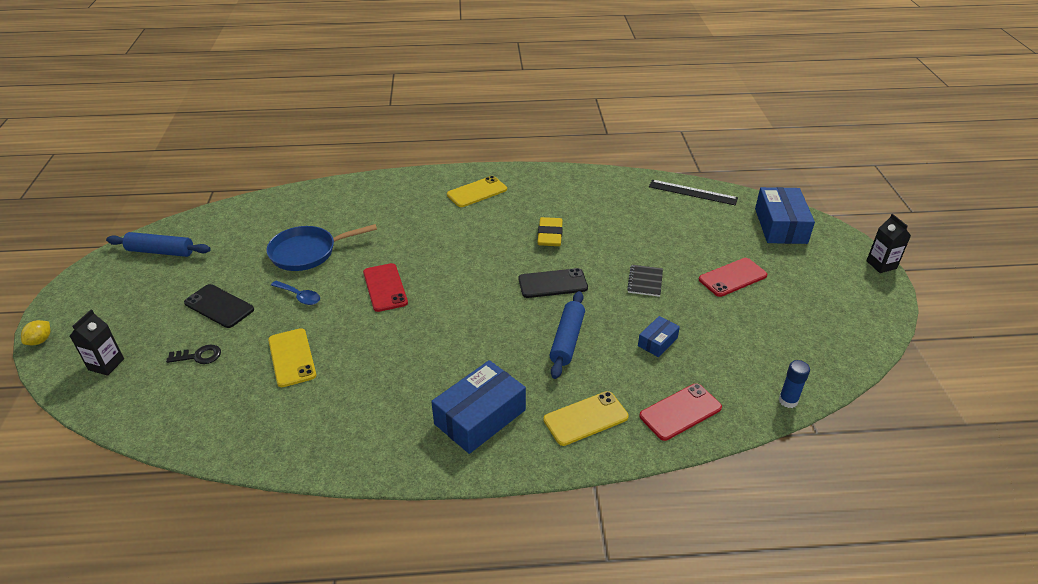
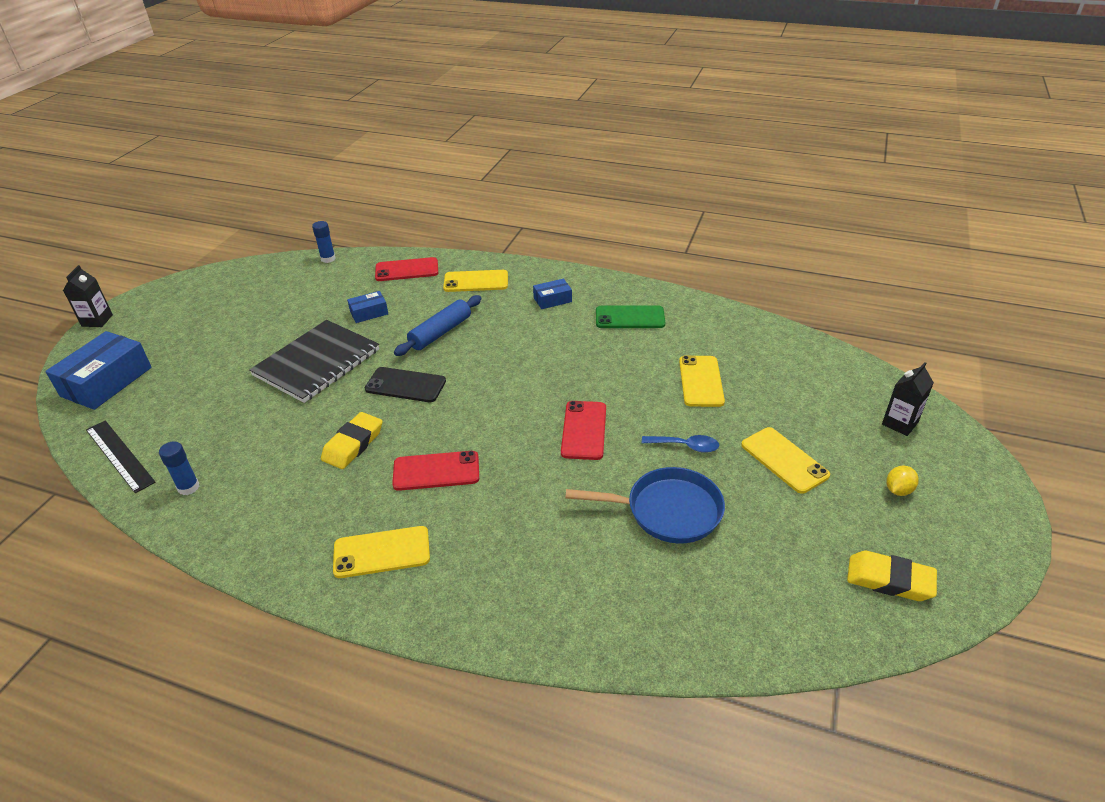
camera: 155 degrees left, 0 degrees up
(40, 341) = (997, 473): yellow lemon -> yellow lemon (898, 490)
(161, 251) = (889, 580): blue rolling pin -> yellow eraser
(199, 356) = (798, 407): black key -> none
(219, 306) = (784, 460): black phone -> yellow phone
(299, 296) = (686, 446): blue spoon -> blue spoon turned 135 degrees clockwise
(381, 416) = (630, 318): none -> green phone
(480, 417) = (552, 300): blue box -> blue box, size x0.51
(625, 190) = (188, 487): none -> blue glue stick
(645, 281) = (317, 363): black notebook -> black notebook, size x2.23
(732, 277) = (236, 344): red phone -> red phone (436, 471)

